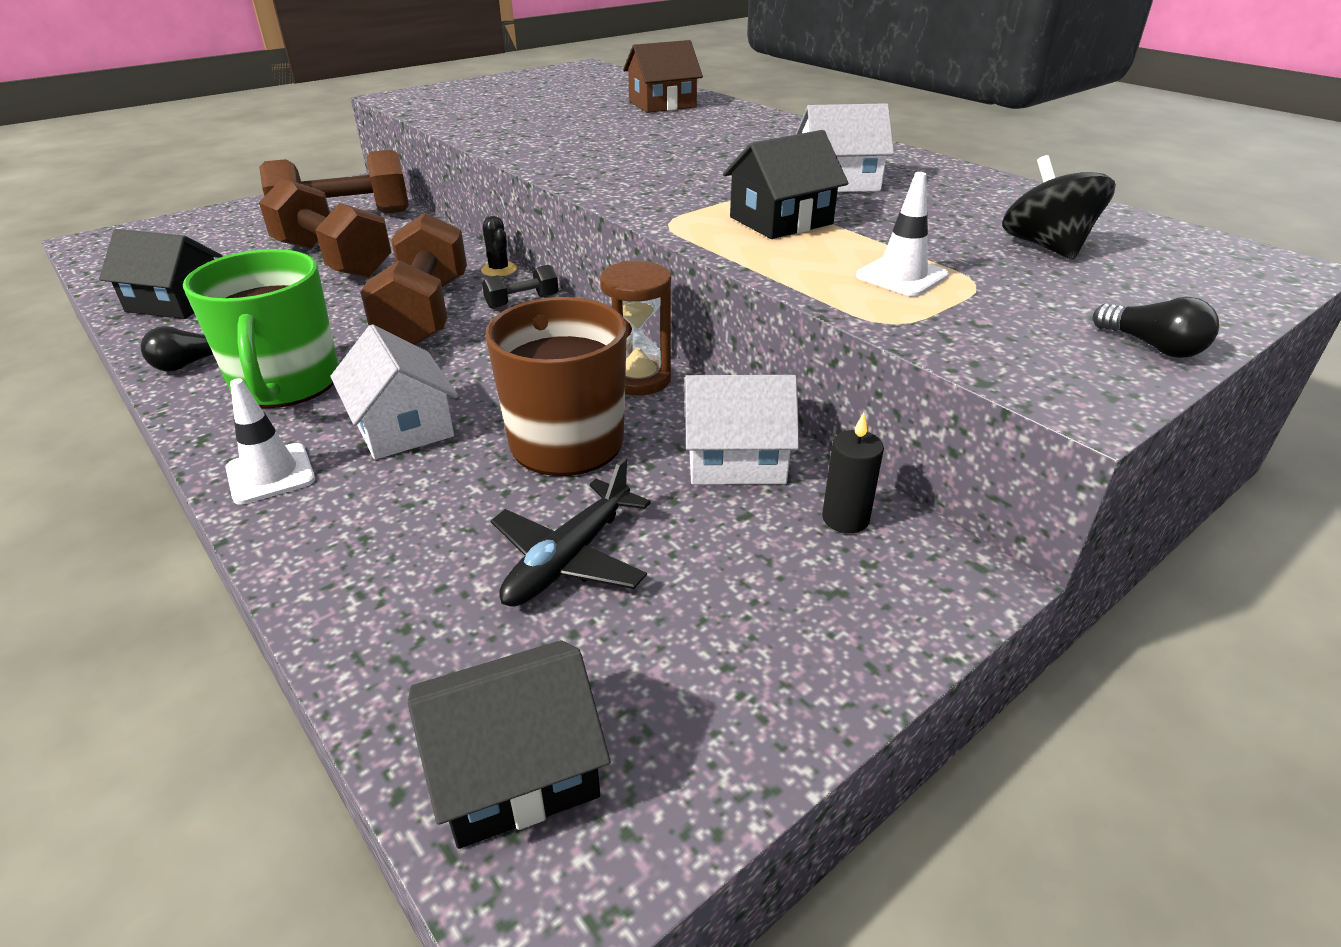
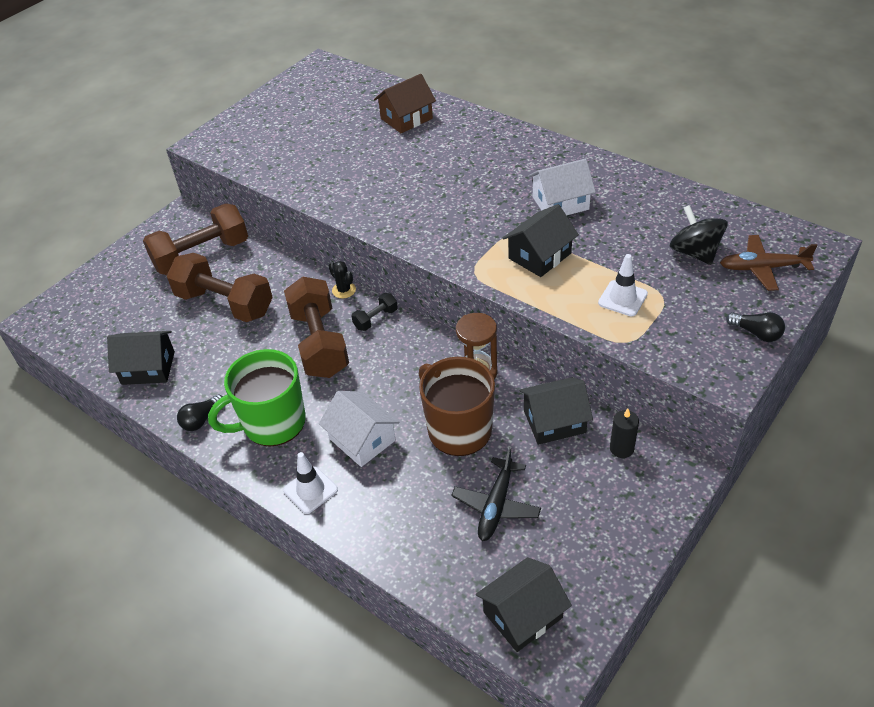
camera: 10 degrees left, 10 degrees up
(286, 384) = (272, 423): green mug -> green mug turned 90 degrees clockwise
(736, 459) = (554, 421): white house -> black house
(1171, 276) = (763, 268): none -> brown plane

